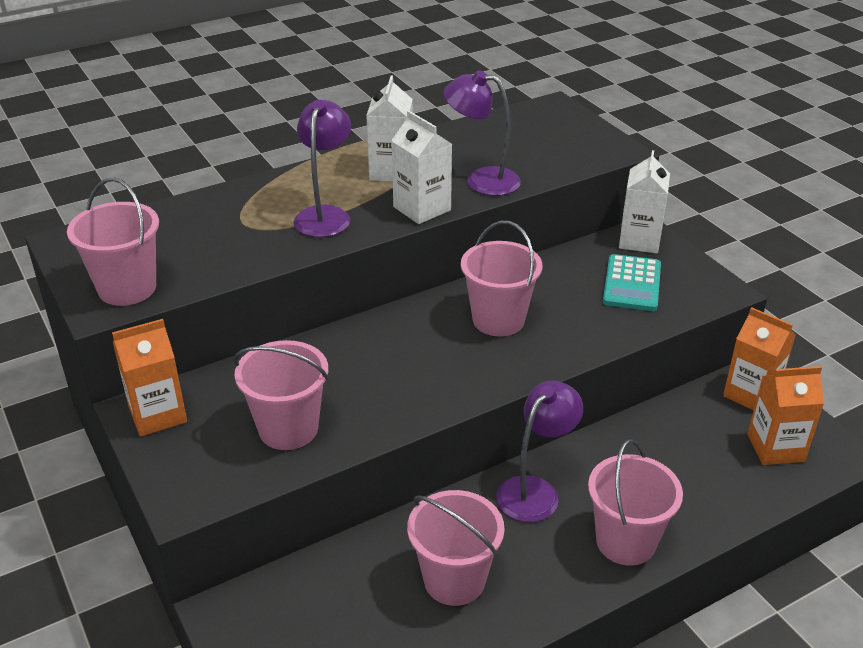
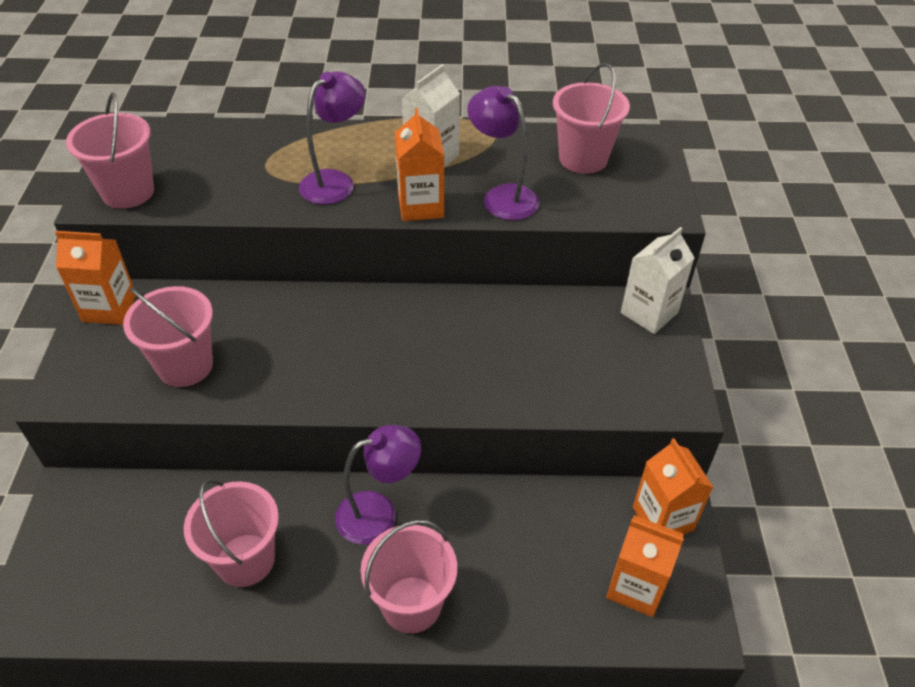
camera: 30 degrees right, 10 degrees up
(422, 208) = (420, 206): white carton -> orange carton
(498, 320) = (440, 340): pink bucket -> pink bucket (583, 158)
(631, 284) = (597, 356): turquoise calculator -> none

